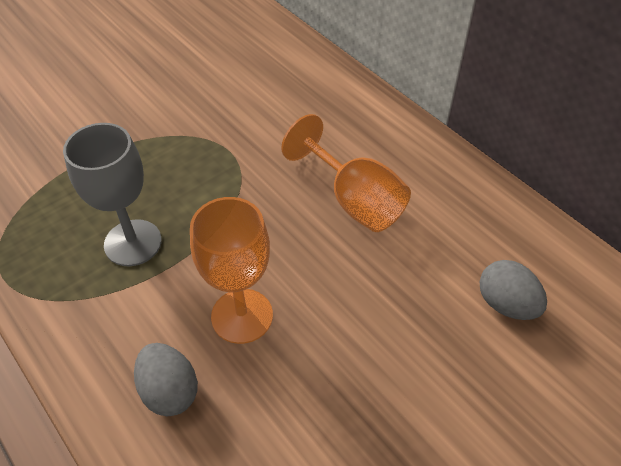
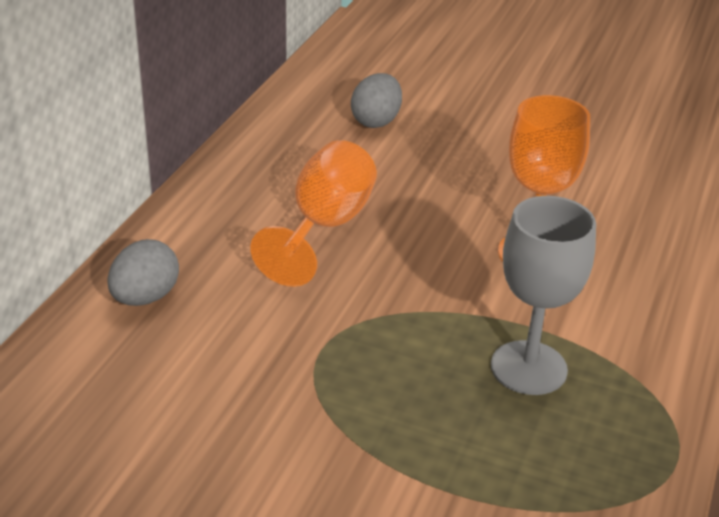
camera: 120 degrees left, 15 degrees down
(170, 391) = (643, 267): grey egg -> grey egg (145, 297)

